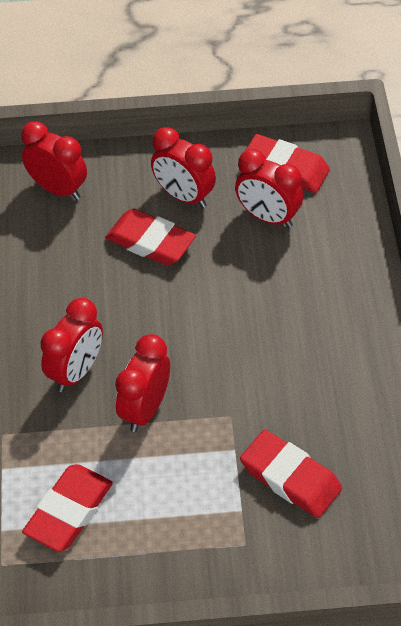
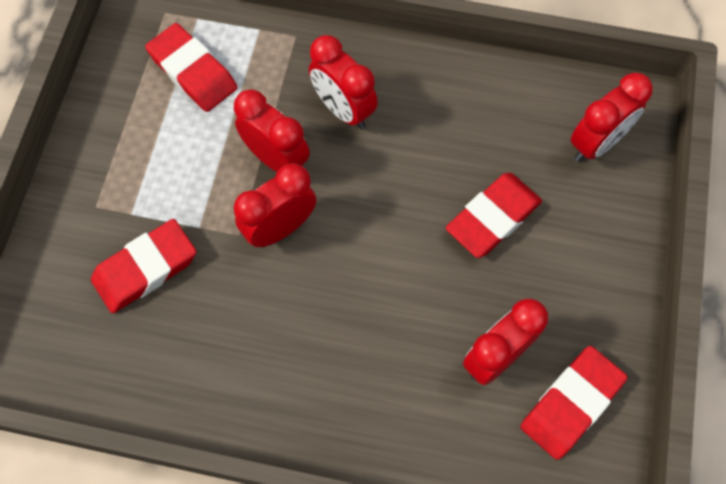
camera: 105 degrees right, 15 degrees up
(184, 196) = (553, 271): red clock -> red clock (280, 228)

